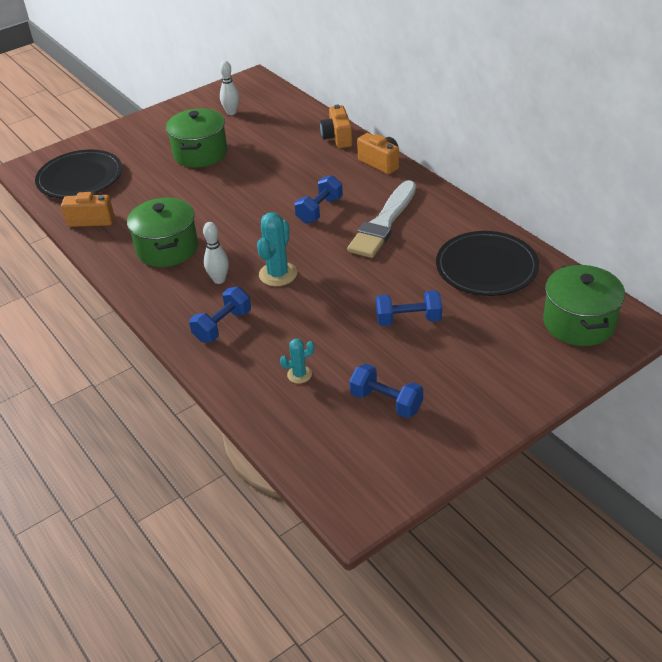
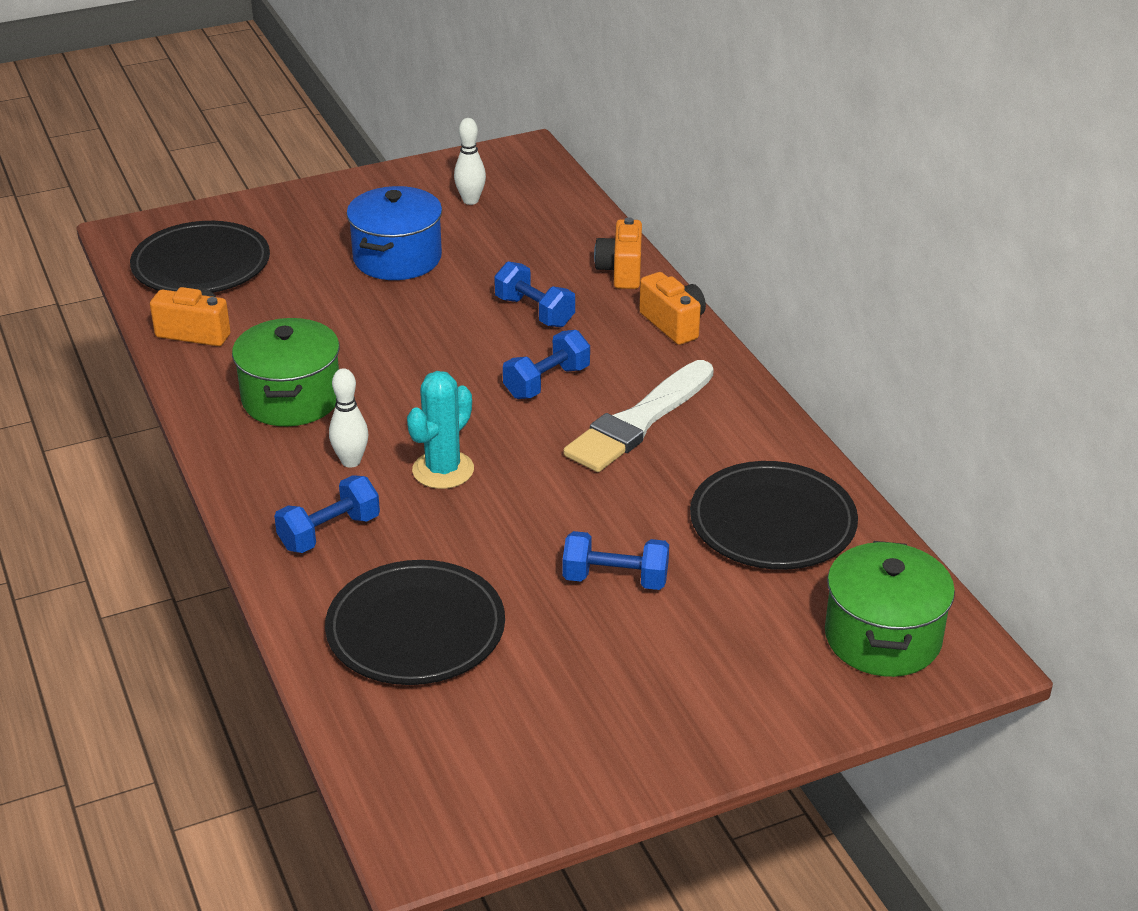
camera: 10 degrees right, 5 degrees down
(200, 153) = (397, 258): green pot -> blue pot
(299, 374) = (416, 629): turquoise cactus -> black plate
(386, 402) = (530, 696): blue dumbbell -> blue dumbbell (534, 312)

